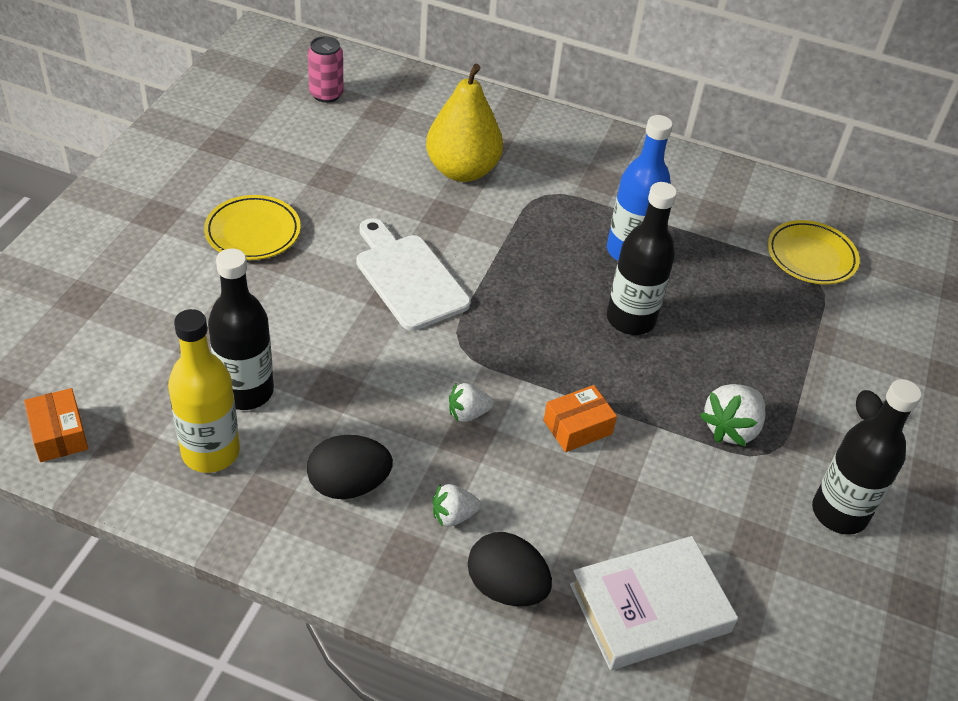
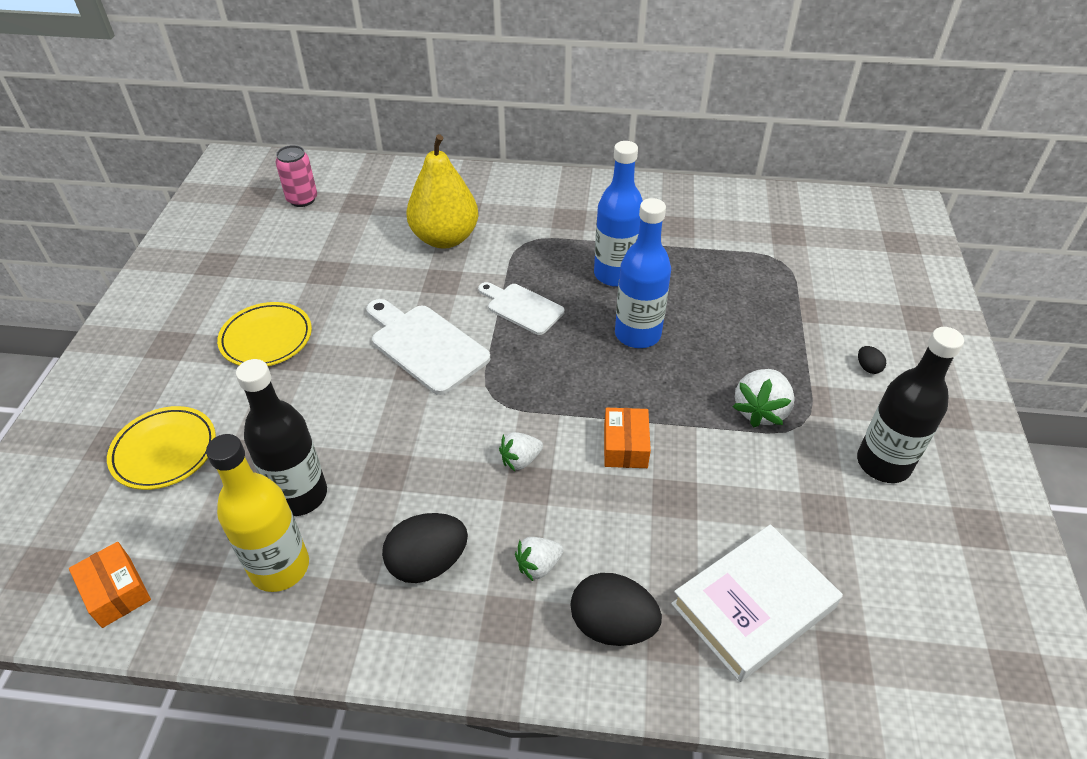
camera: 10 degrees left, 0 degrees up
(519, 262) = (522, 307): none -> white cutting board
(577, 427) = (625, 446): orange box -> orange box turned 45 degrees counterclockwise
(630, 319) = (637, 334): black bottle -> blue bottle
(811, 257) = (769, 243): yellow plate -> yellow plate (164, 451)

